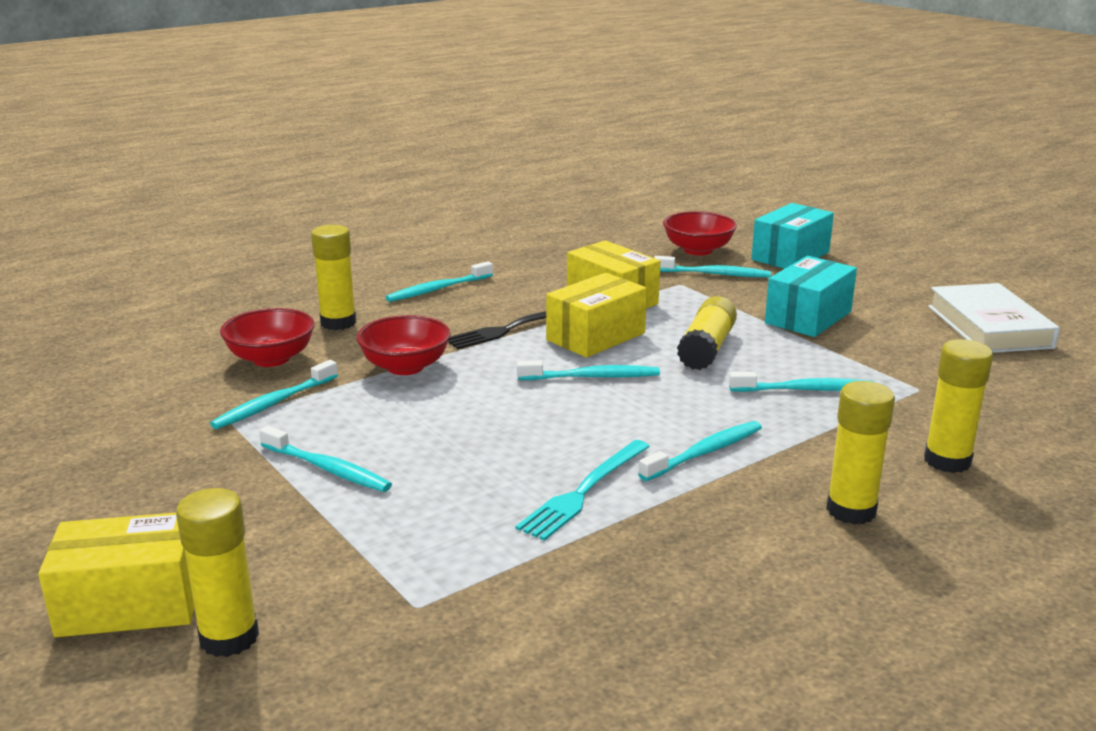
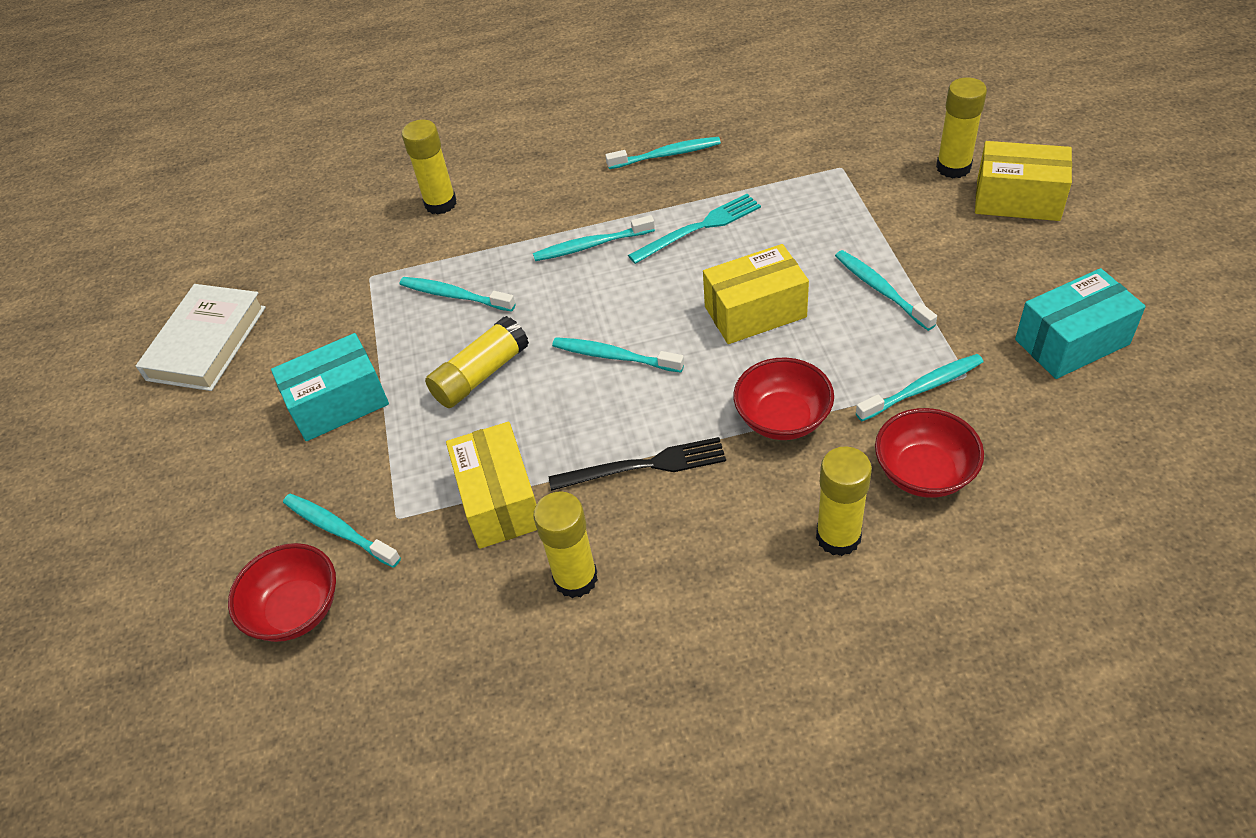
camera: 150 degrees left, 25 degrees up
(438, 289) = (691, 594): turquoise toothbrush -> turquoise toothbrush (666, 155)
(595, 336) = (568, 424): yellow box -> yellow box (755, 312)
(790, 256) = (209, 552): turquoise box -> turquoise box (1072, 342)
(851, 510) = (543, 179): yellow glue stick -> yellow glue stick (575, 578)

